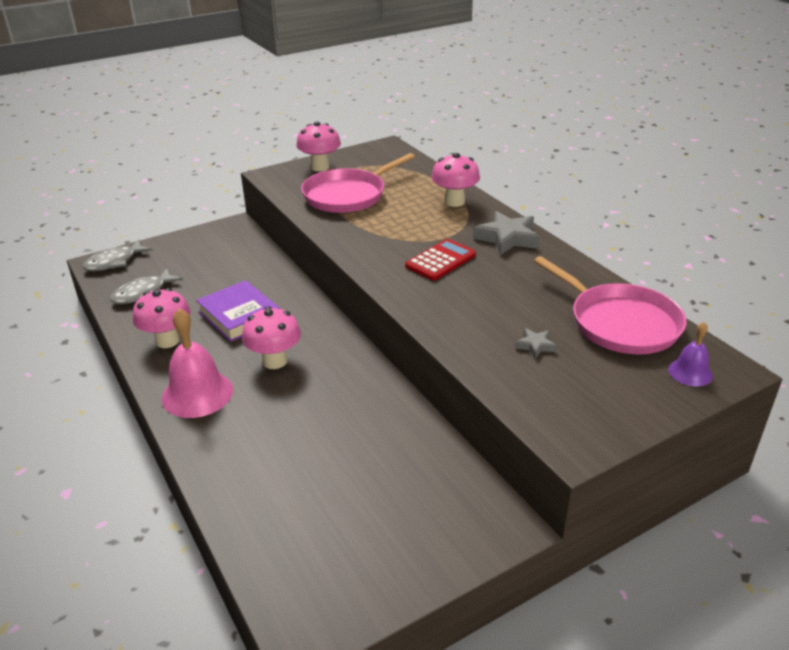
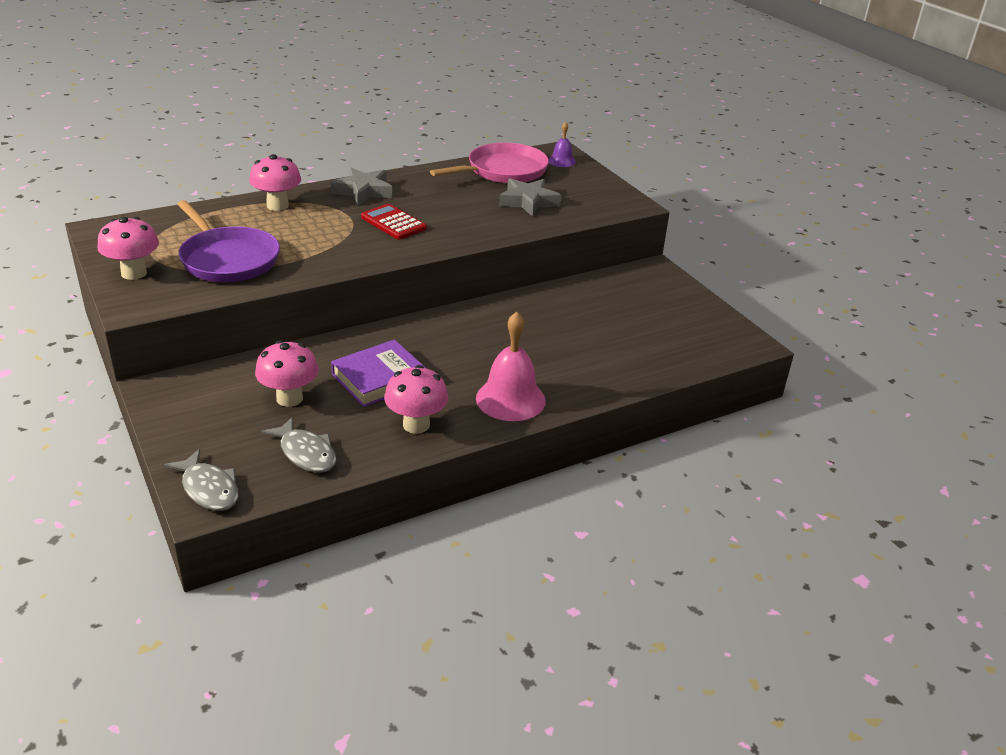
camera: 90 degrees left, 0 degrees up
(275, 361) = (465, 356): pink mushroom -> pink mushroom (289, 398)
(347, 195) = (228, 259): pink pan -> purple pan
(535, 346) = (528, 201): grey star -> grey star, size x1.98

